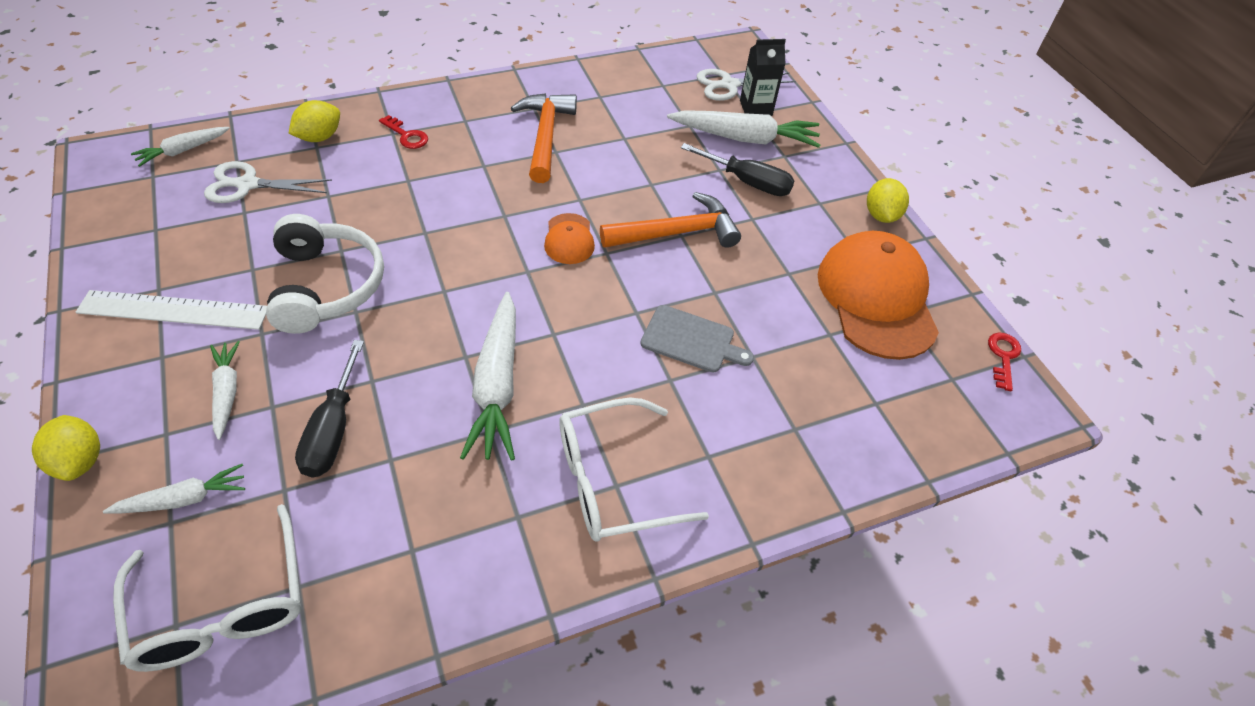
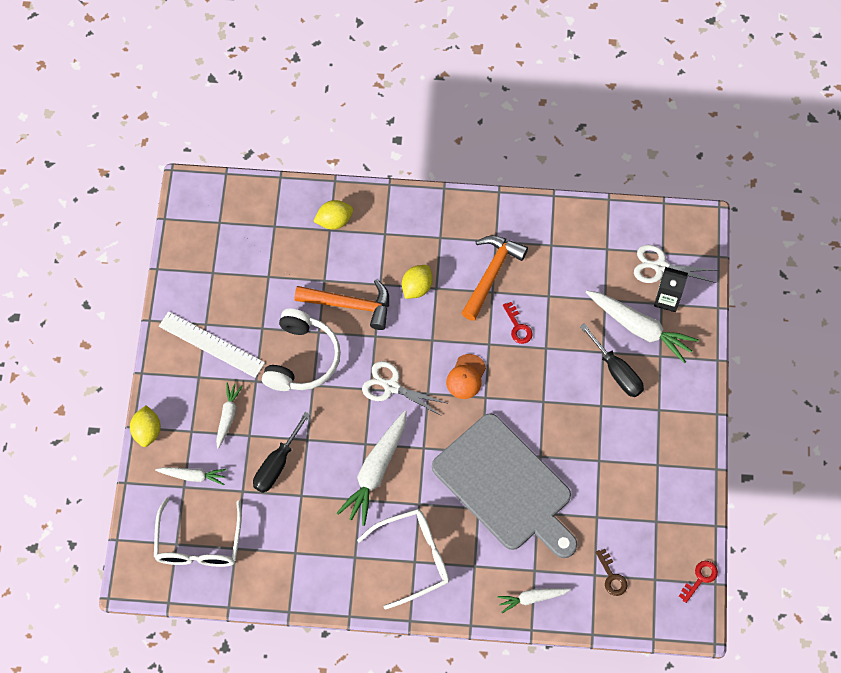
camera: 30 degrees right, 15 degrees up
(183, 151) = (243, 204): white carrot -> white carrot (532, 598)
(248, 185) = (276, 252): white scissors -> white scissors (391, 386)
(406, 135) = (394, 239): red key -> red key (518, 327)
(612, 481) = (413, 558): white glasses -> white glasses turned 150 degrees clockwise
(677, 232) = (541, 398): orange hammer -> orange hammer (350, 305)
(691, 340) = (505, 486): grey cutting board -> grey cutting board, size x2.24
(876, 298) = (646, 503): orange cap -> none
(881, 215) = (697, 437): yellow lemon -> yellow lemon (417, 287)
(899, 396) = (611, 576): none -> brown key

